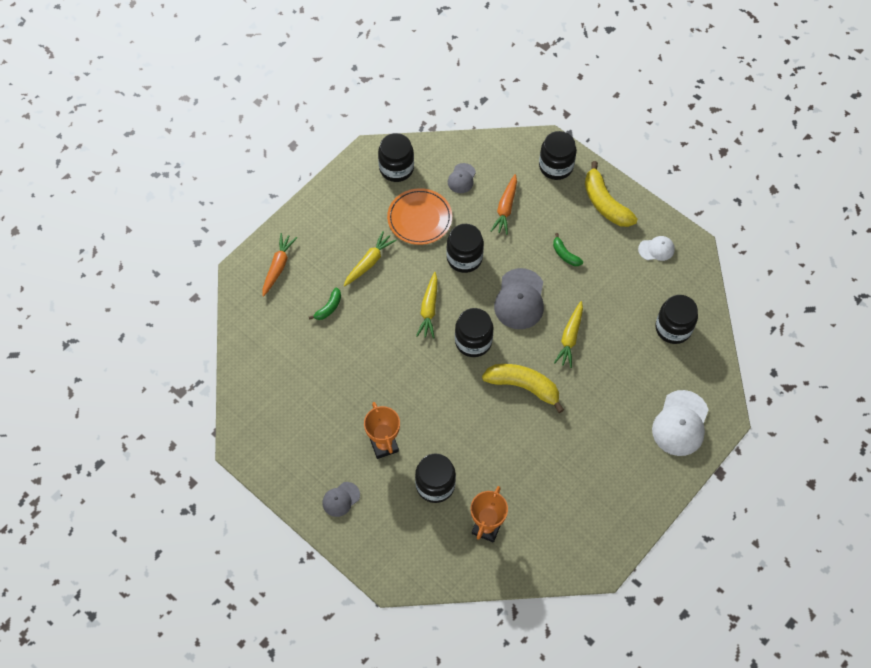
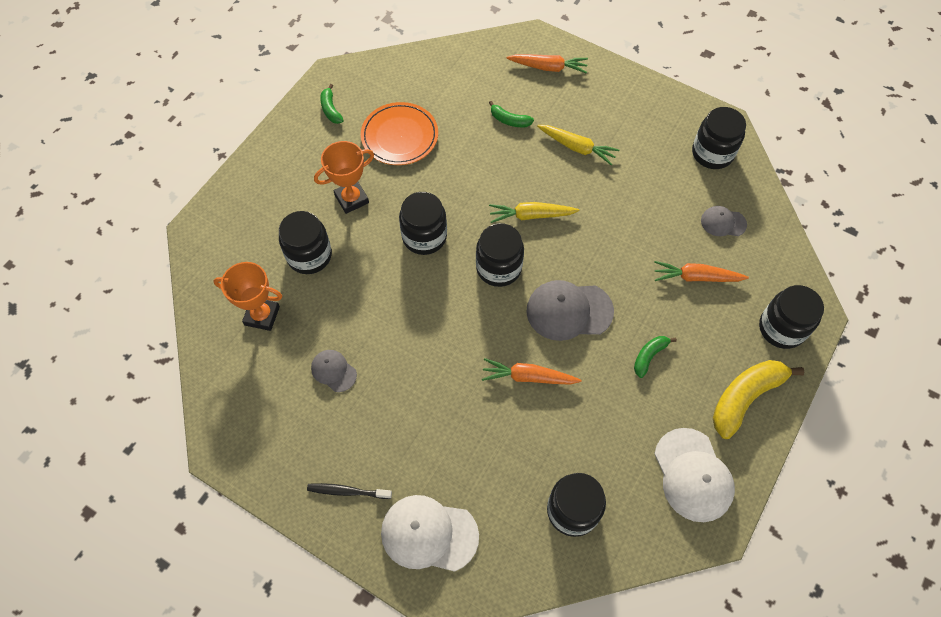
camera: 80 degrees right, 0 degrees up
(281, 453) = (331, 109): none -> green banana
(341, 499) = (284, 170): grey cap -> grey cap (333, 371)
(419, 218) = (651, 187): orange plate -> orange plate (399, 136)
(464, 258) = (610, 242): black jar -> black jar (424, 237)
(524, 386) = (448, 331): yellow banana -> none
(570, 338) = (528, 377): yellow carrot -> orange carrot
(643, 475) = (347, 491): none -> black toothbrush
(656, 249) = (693, 475): white cap -> white cap, size x1.82

